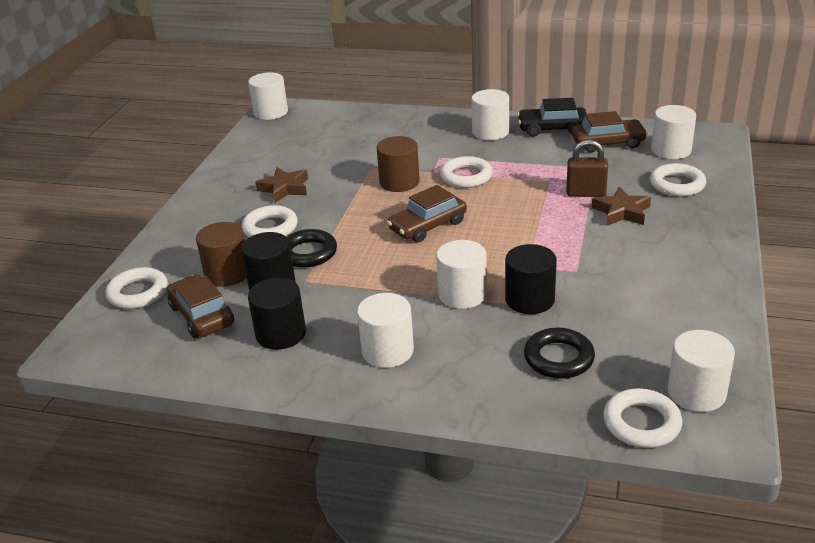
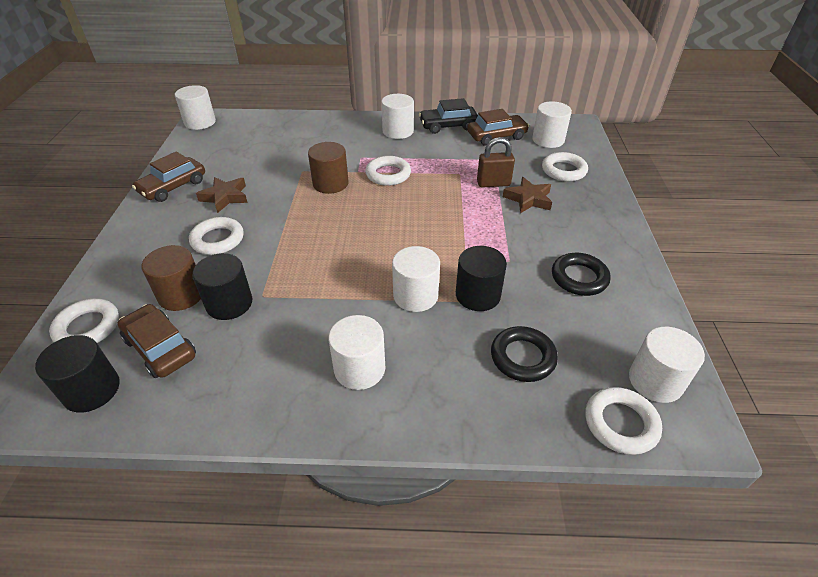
camera: 15 degrees left, 10 degrees up
(281, 334) = (247, 361): black cylinder -> black cylinder (92, 390)
(308, 253) = (259, 264): black ring -> black ring (579, 278)
(428, 226) = (366, 226): brown car -> brown car (173, 187)

